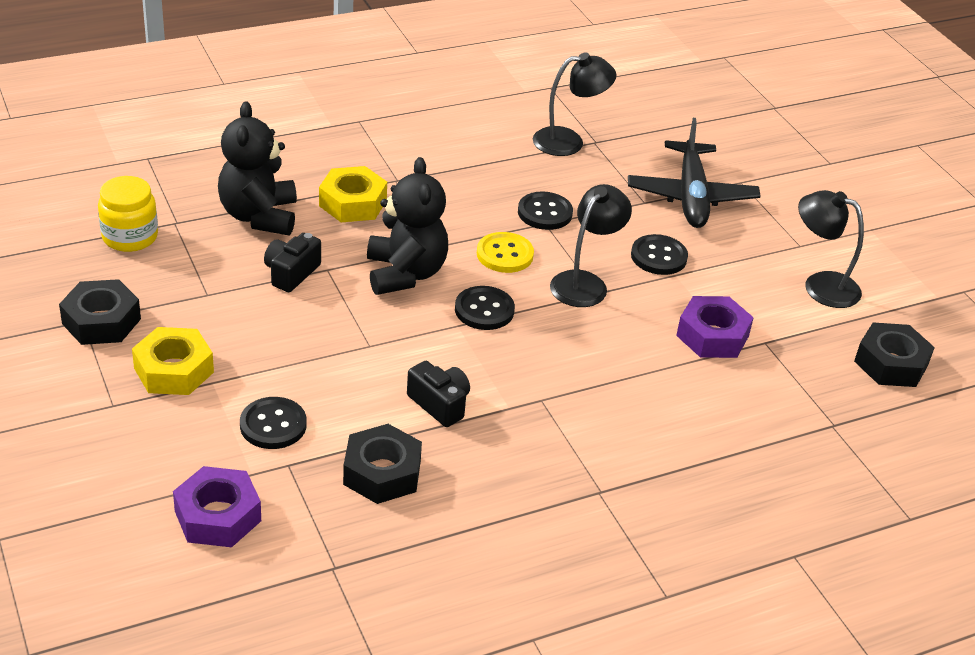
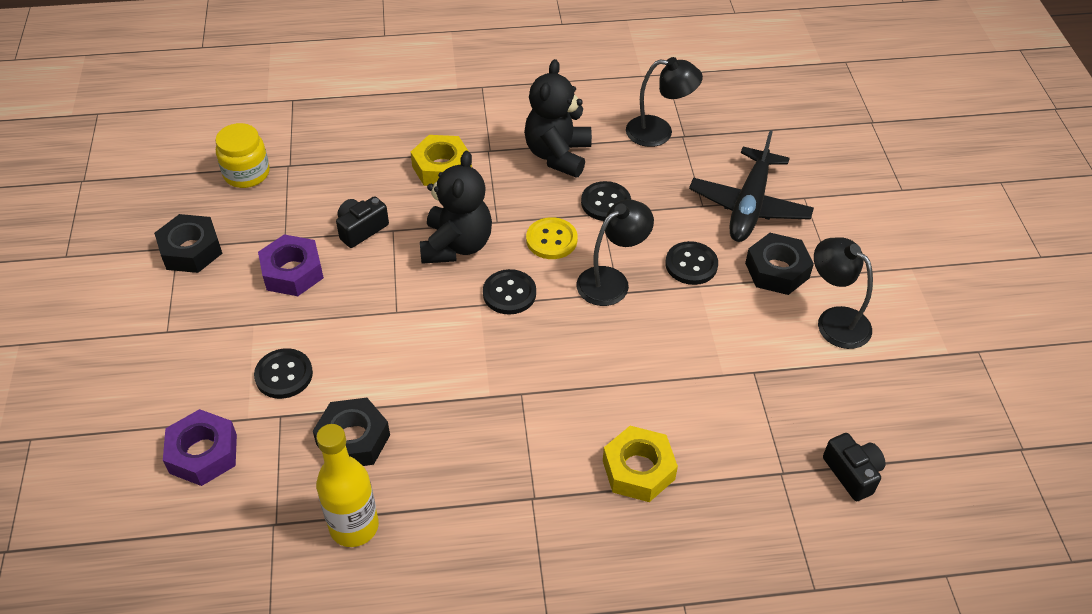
camera: 20 degrees right, 10 degrees up
(174, 370) = (227, 307): yellow nut -> yellow nut (638, 470)
(259, 216) = (358, 169): black teddy bear -> black teddy bear (558, 155)
(423, 553) = (354, 526): none -> yellow bottle
(440, 404) = (430, 381): black camera -> black camera (852, 473)
(712, 336) = (706, 356): purple nut -> purple nut (292, 272)
(890, 363) = (868, 417): black nut -> black nut (777, 270)

